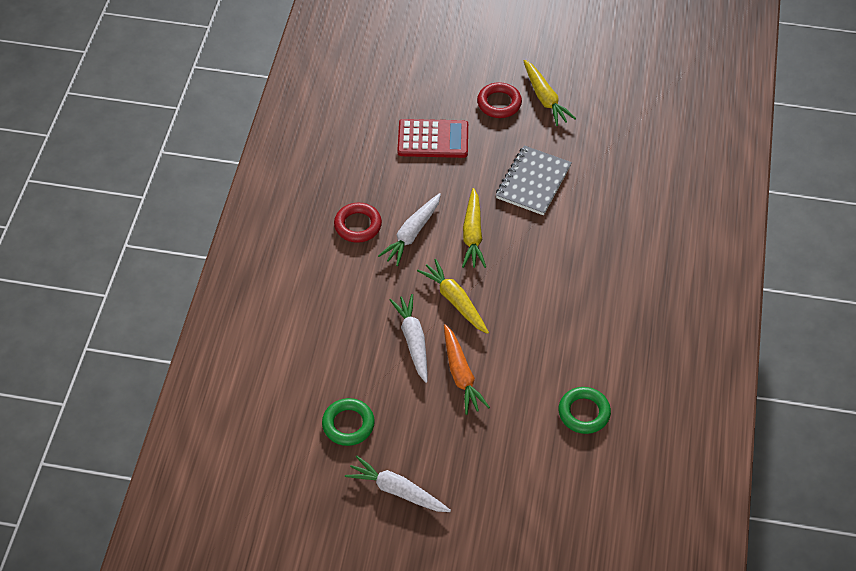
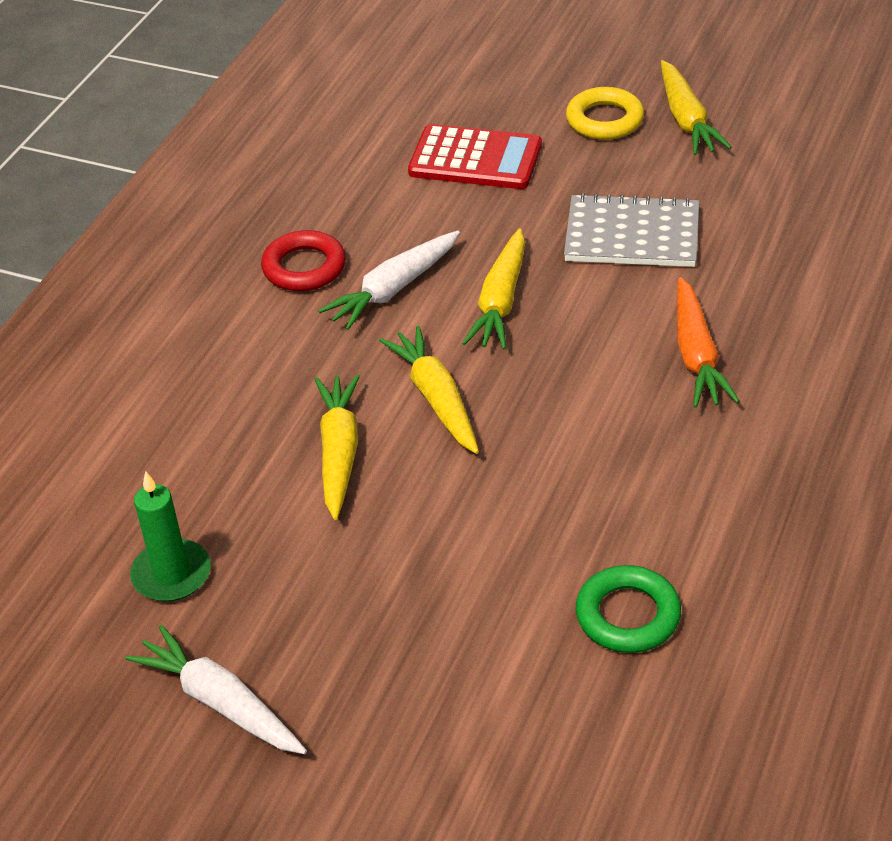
camera: 15 degrees right, 10 degrees down
(348, 424) = (171, 574): green ring -> green candle
(413, 341) = (339, 452): white carrot -> yellow carrot
(461, 375) = (409, 519): orange carrot -> orange carrot (696, 355)
(499, 103) = (604, 120): red ring -> yellow ring
(533, 182) = (632, 235): grey notebook -> grey notebook turned 60 degrees clockwise

